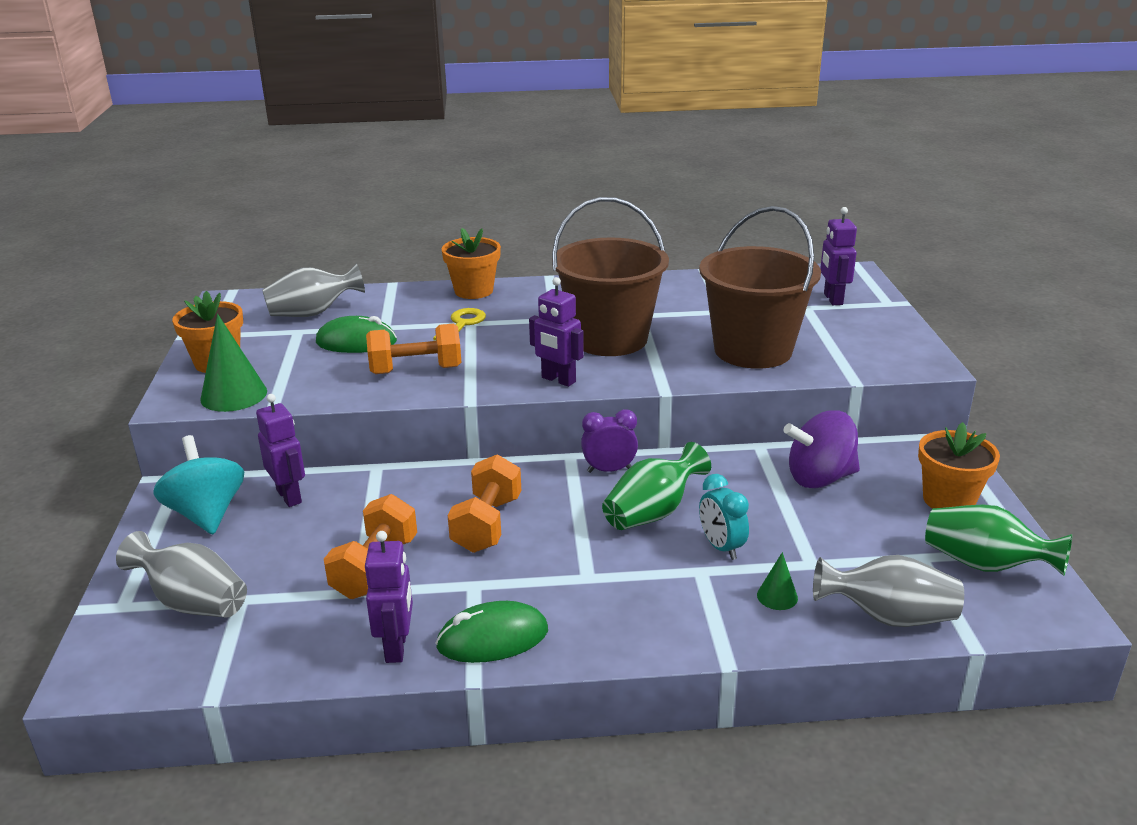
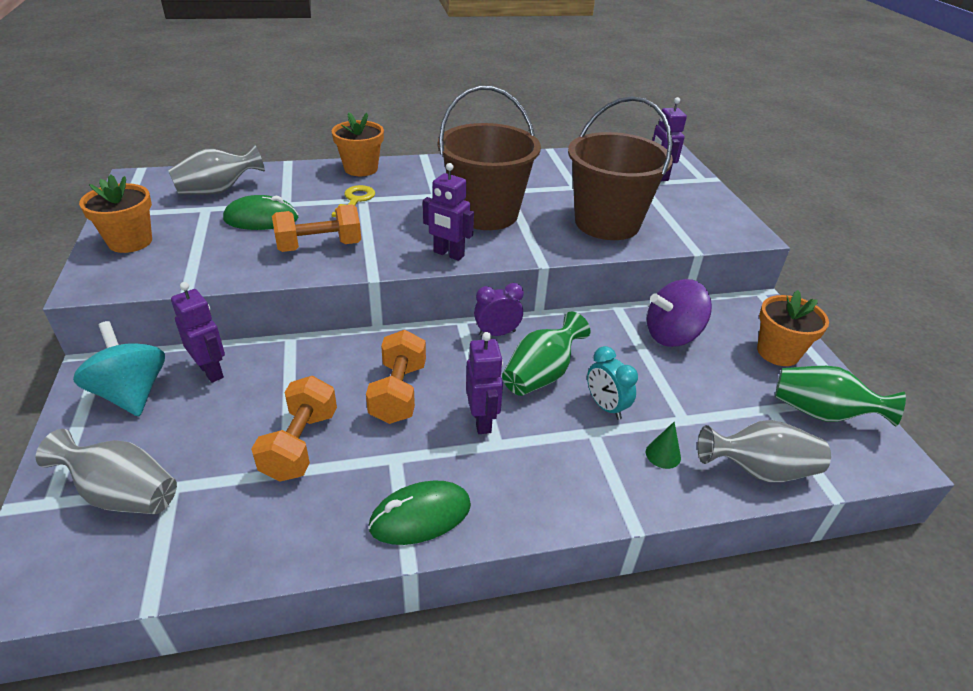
camera: 10 degrees left, 10 degrees up
(234, 395) = (148, 275): green cone -> none
(397, 647) = (331, 532): purple robot -> purple robot (482, 421)

